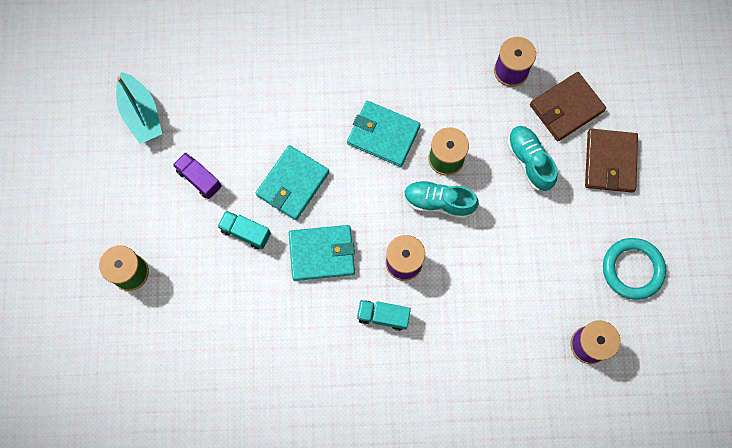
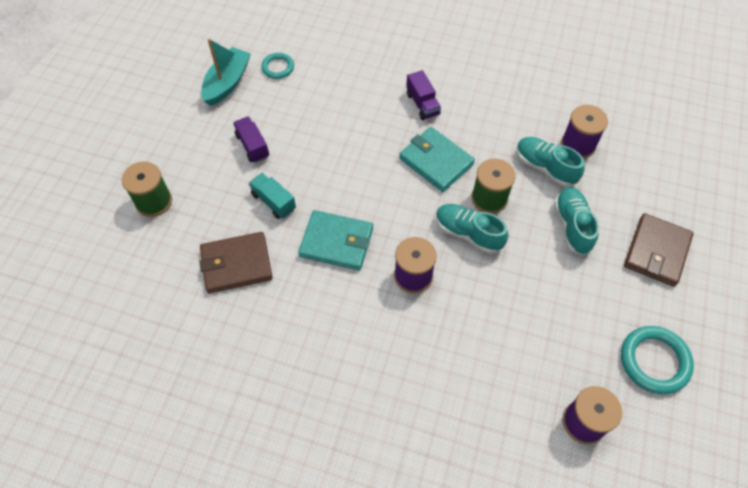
camera: 20 degrees right, 15 degrees down
(141, 114) = (227, 83): turquoise boat -> turquoise boat turned 150 degrees counterclockwise
(185, 78) = (278, 67): none -> turquoise ring
(293, 184) = (335, 175): turquoise wallet -> none
(348, 73) = (422, 104): none -> purple truck
(383, 316) = (373, 318): turquoise truck -> none
(487, 106) = (545, 167): none -> turquoise shoe
(566, 108) = (624, 191): brown wallet -> brown wallet (236, 264)

